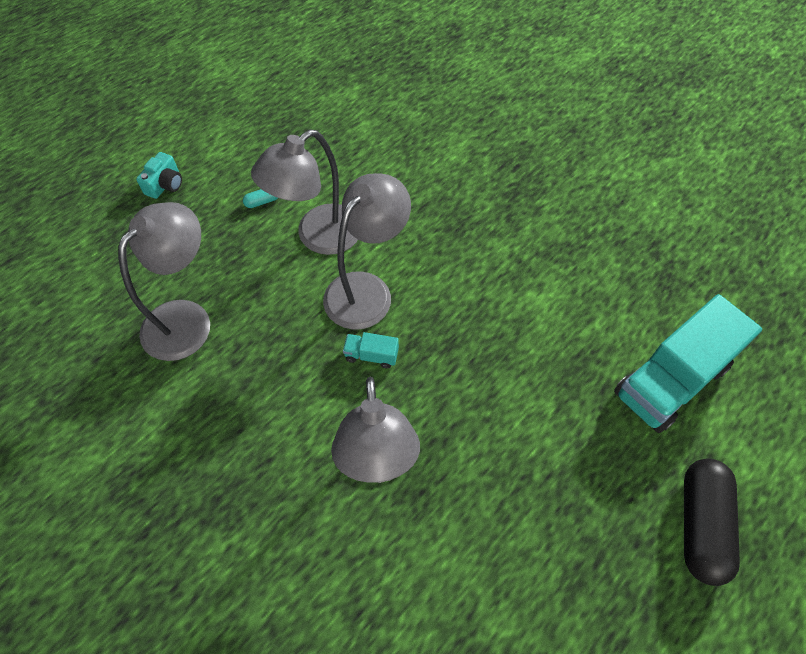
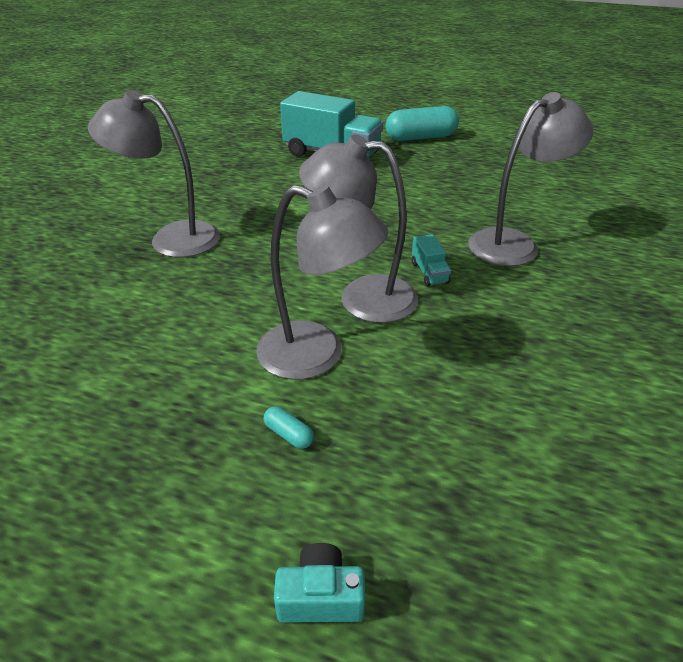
camera: 115 degrees left, 20 degrees down
(186, 318) = (517, 424): grey lamp -> grey lamp (171, 238)
(700, 525) = (421, 138): black capsule -> turquoise capsule

